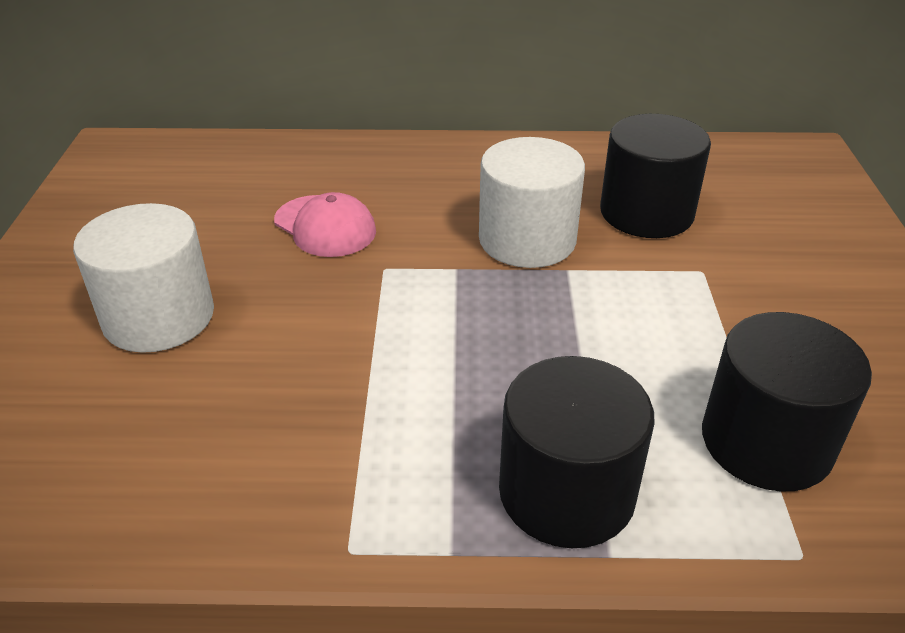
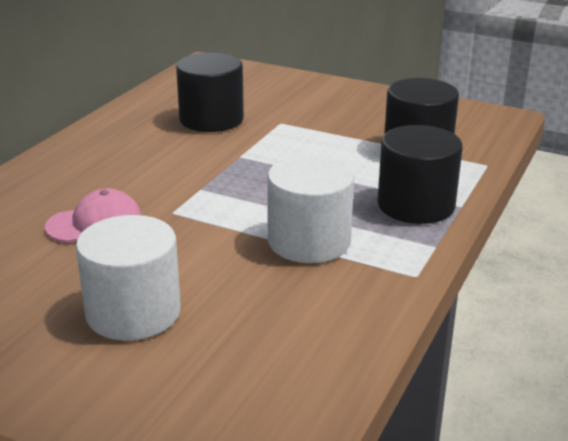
camera: 65 degrees left, 10 degrees down
(527, 240) = (197, 159): white cylinder -> white cylinder (309, 241)

